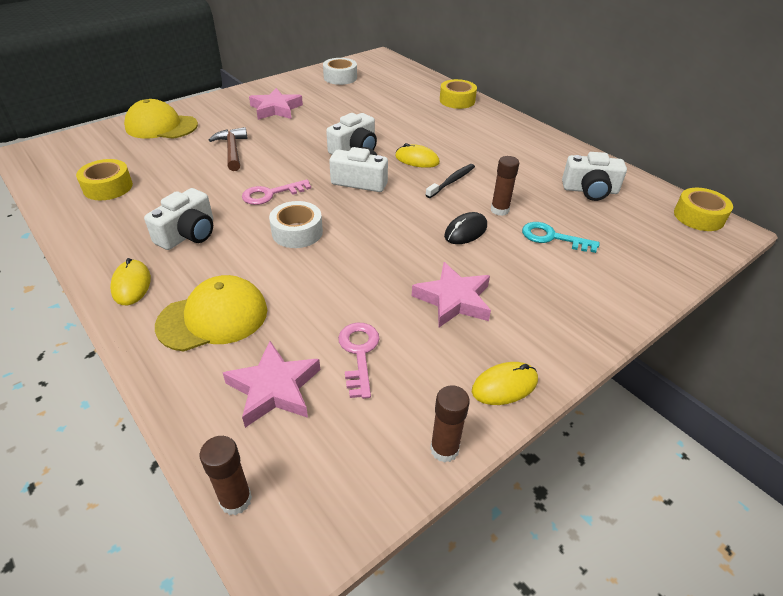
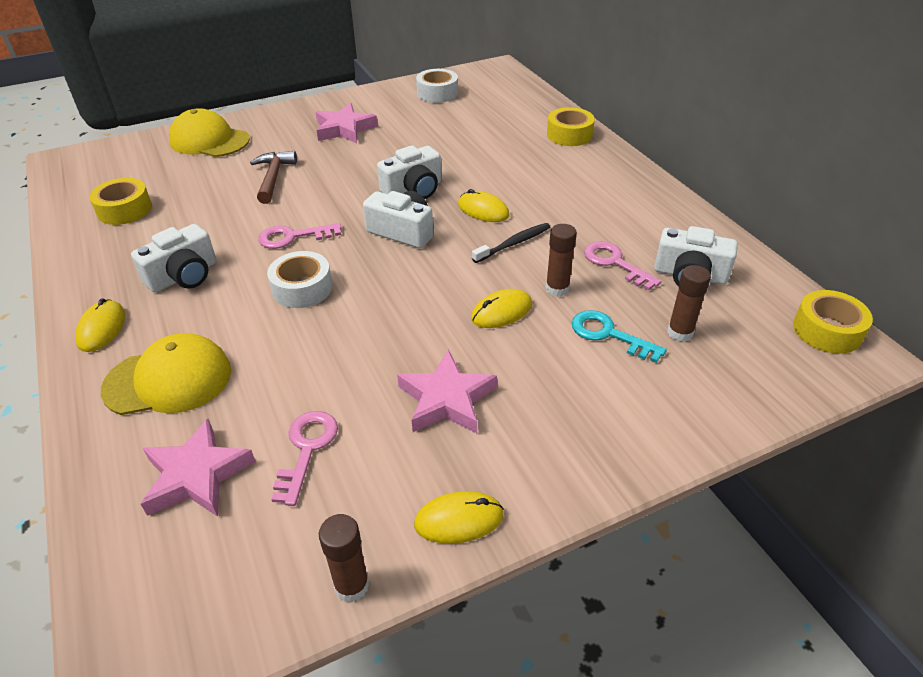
camera: 15 degrees right, 0 degrees up
(236, 500) = (103, 597): brown glue stick -> brown glue stick (680, 333)
(466, 231) = (501, 312): black mouse -> yellow mouse
(533, 187) = (614, 263): none -> pink key

